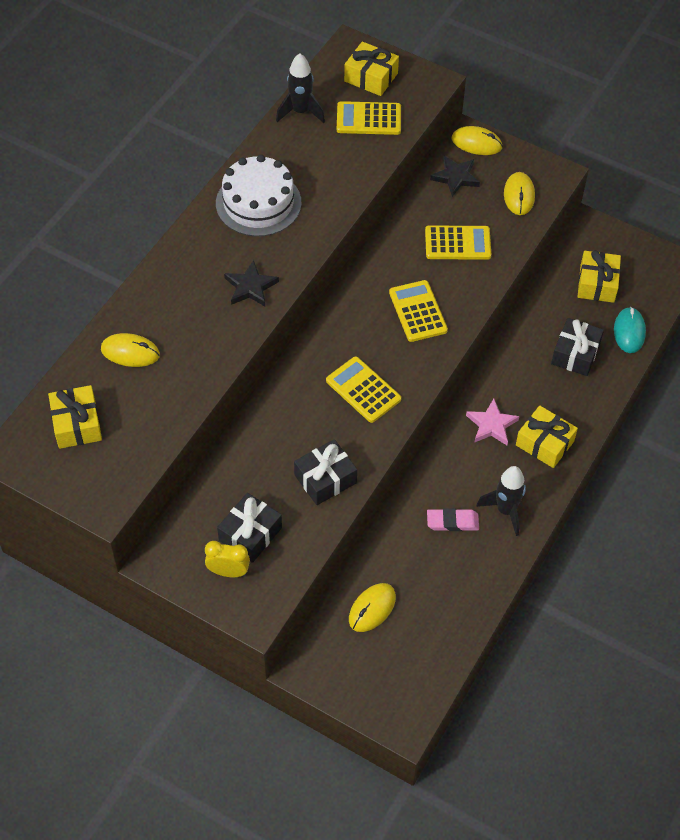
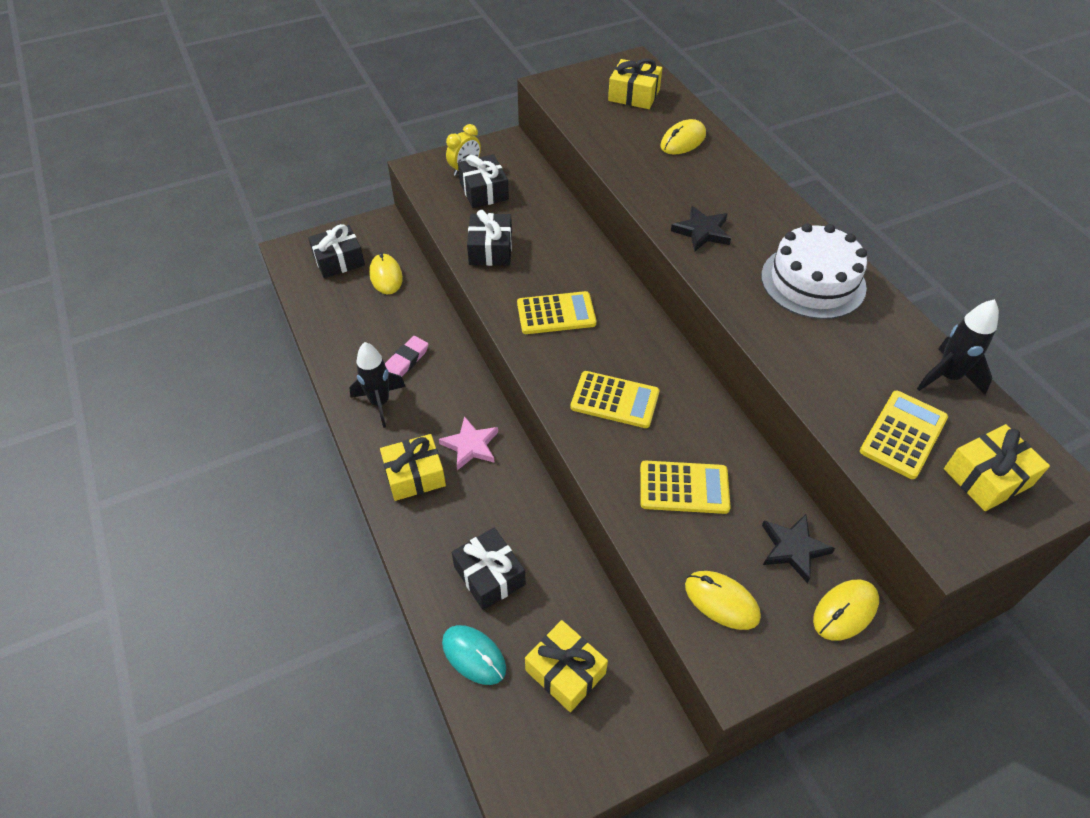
camera: 125 degrees right, 5 degrees down
(383, 666) = (339, 260): none -> black gift
(457, 243) = (684, 488): yellow calculator -> yellow calculator turned 120 degrees counterclockwise

